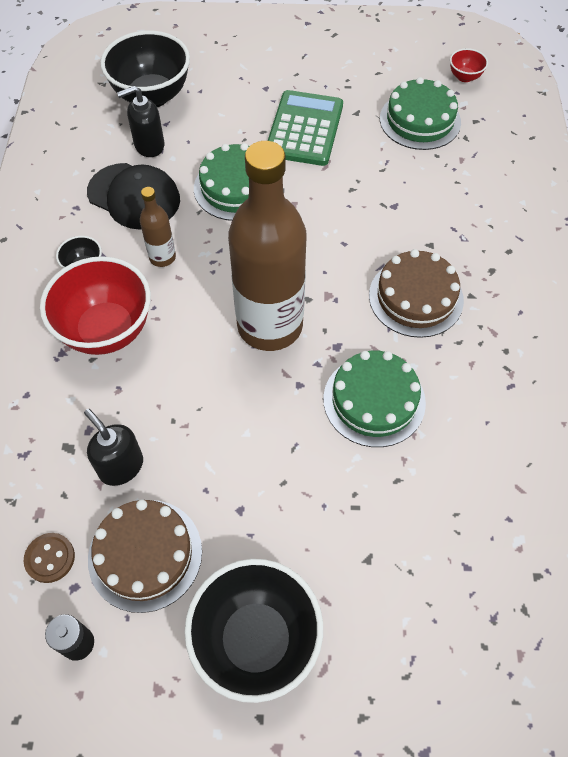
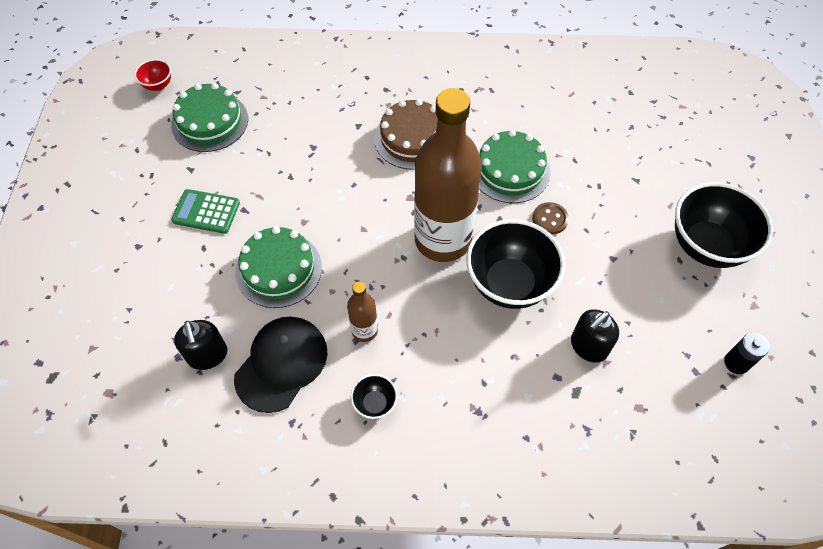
camera: 90 degrees left, 0 degrees up
(50, 558) = (676, 393): brown button -> brown button (550, 219)
(107, 330) = (451, 373): red bowl -> none
(145, 554) = (659, 321): brown cake -> none
(152, 96) = (128, 358): black bowl -> black bowl (509, 284)
(304, 129) = (206, 212): green calculator -> green calculator, size x0.64

